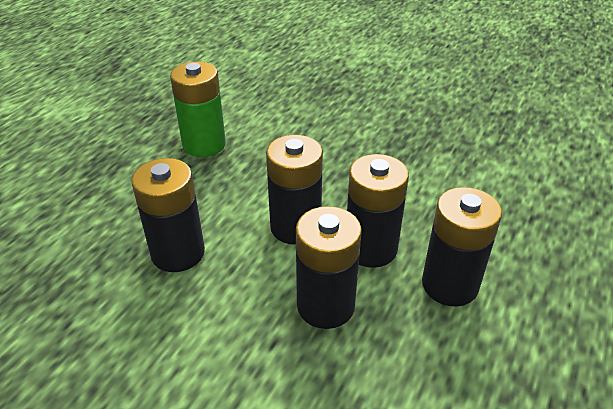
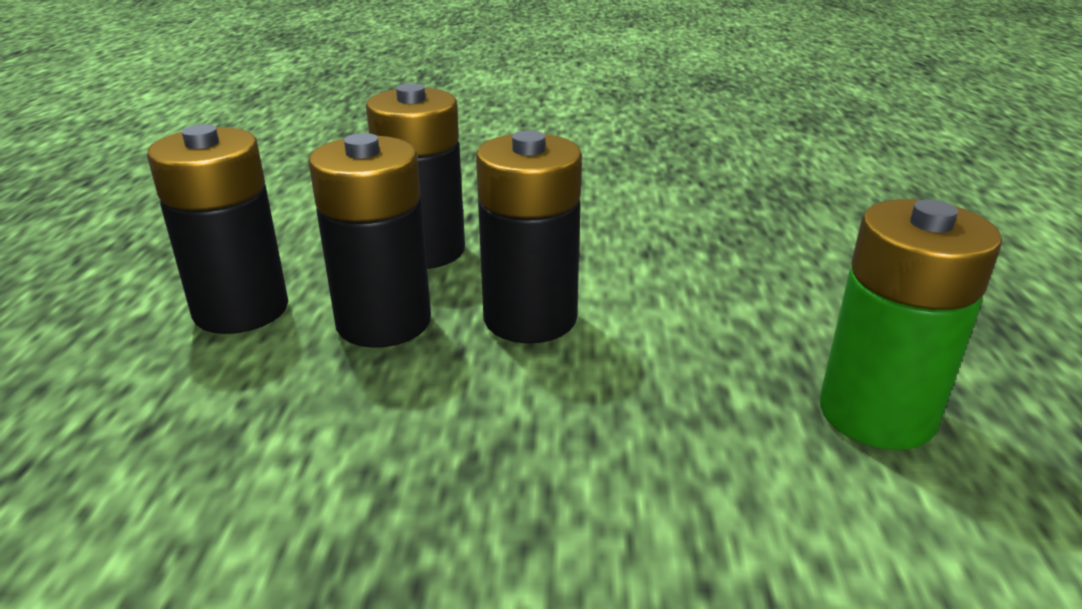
camera: 155 degrees right, 10 degrees down
(178, 253) = (669, 249): black battery -> none

